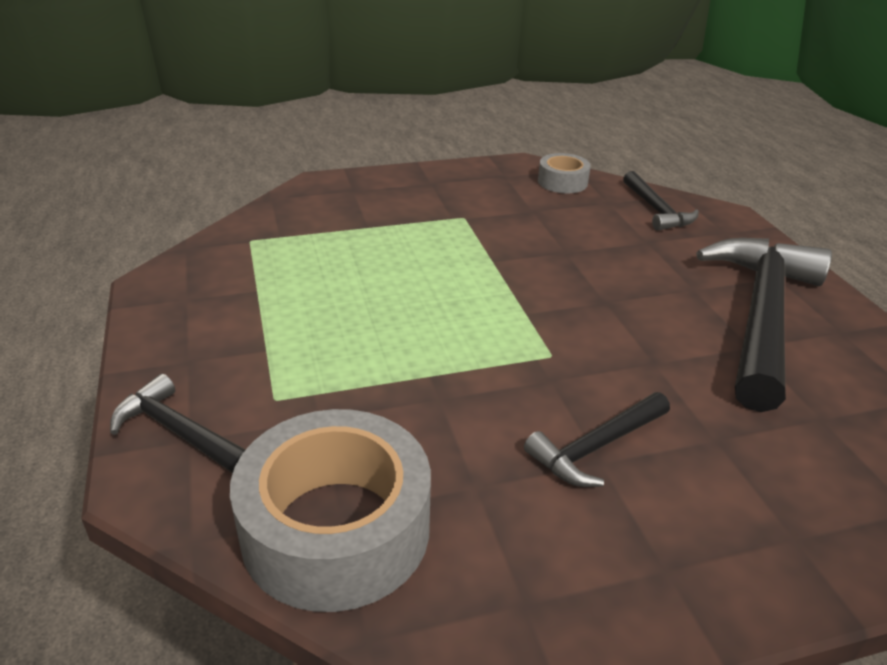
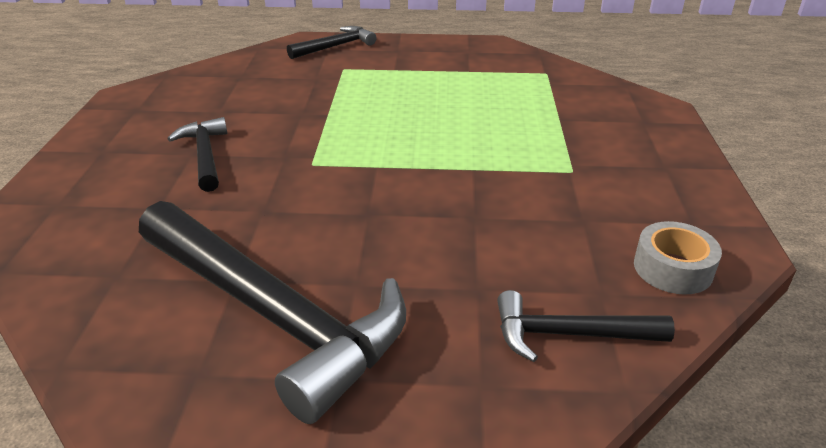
camera: 110 degrees right, 0 degrees up
(336, 528) = (231, 74): grey tape -> none

